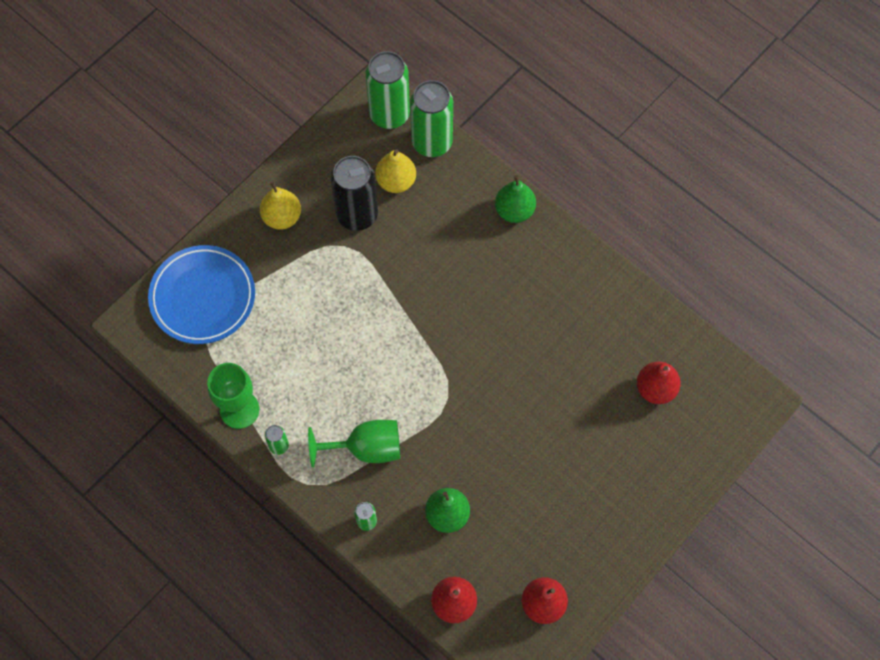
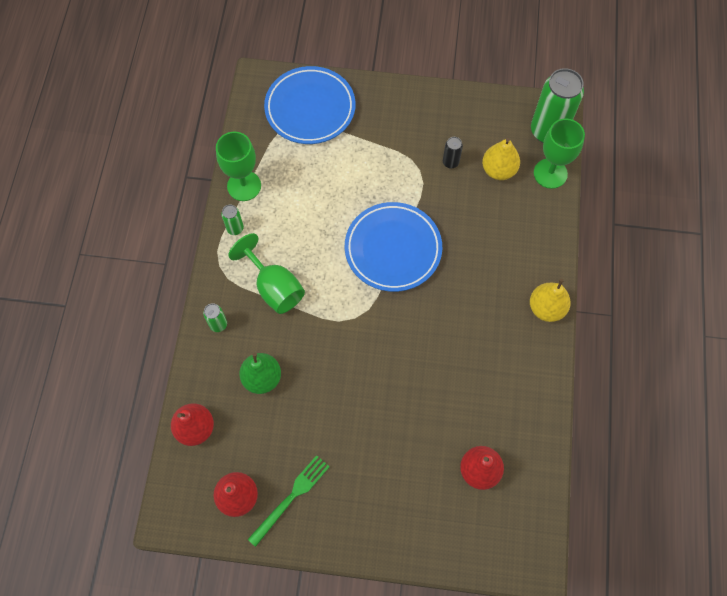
camera: 55 degrees right, 0 degrees up
(282, 217) = (409, 116): yellow pear -> yellow pear (546, 308)
(357, 215) = (450, 162): black can -> black can, size x0.45
(405, 321) = (393, 249): none -> blue plate
(432, 142) = (550, 173): green can -> green goblet
(514, 210) = (544, 266): green pear -> none
(574, 558) = (291, 497): none -> green fork

